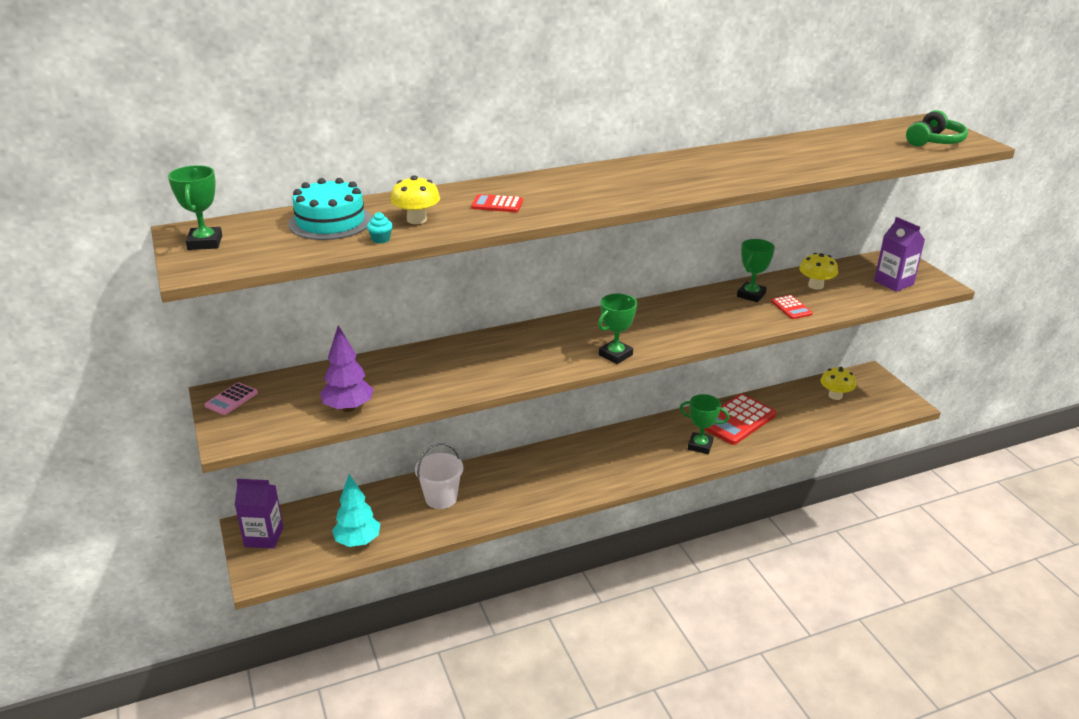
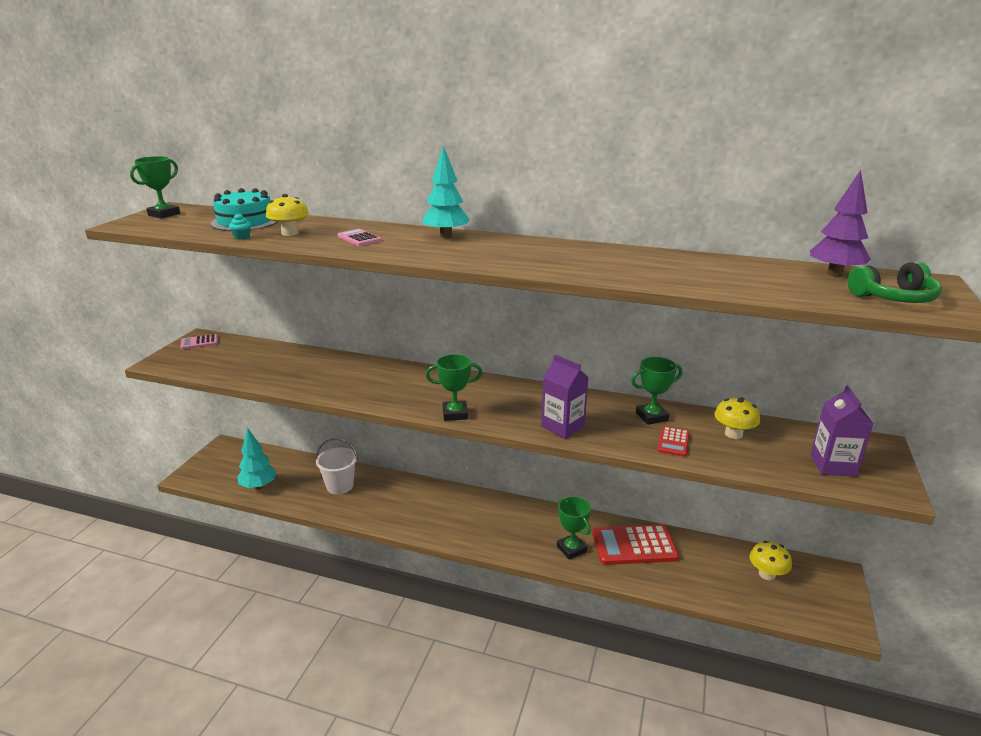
camera: 40 degrees right, 5 degrees down
(264, 537) = (222, 456): purple carton -> purple carton (562, 426)
(348, 408) = (239, 373): purple tree -> purple tree (834, 274)
(497, 204) = (359, 238): red calculator -> pink calculator
(564, 178) = (446, 236): none -> turquoise tree

